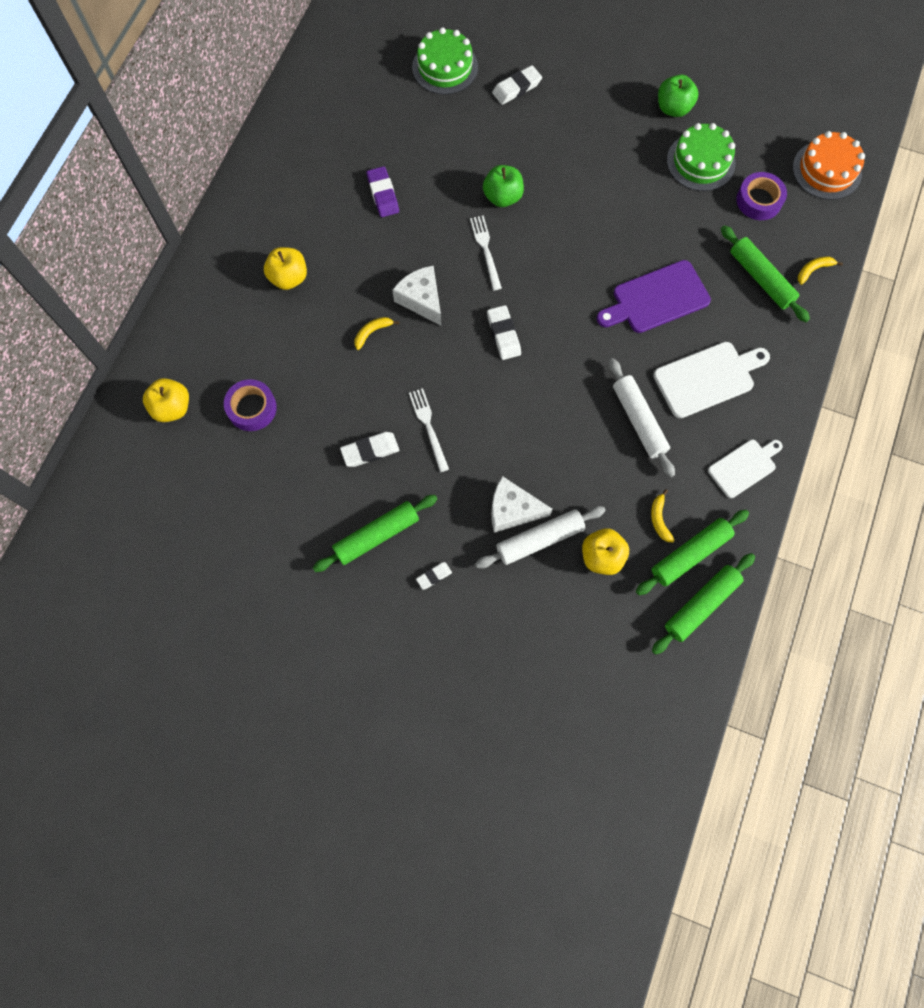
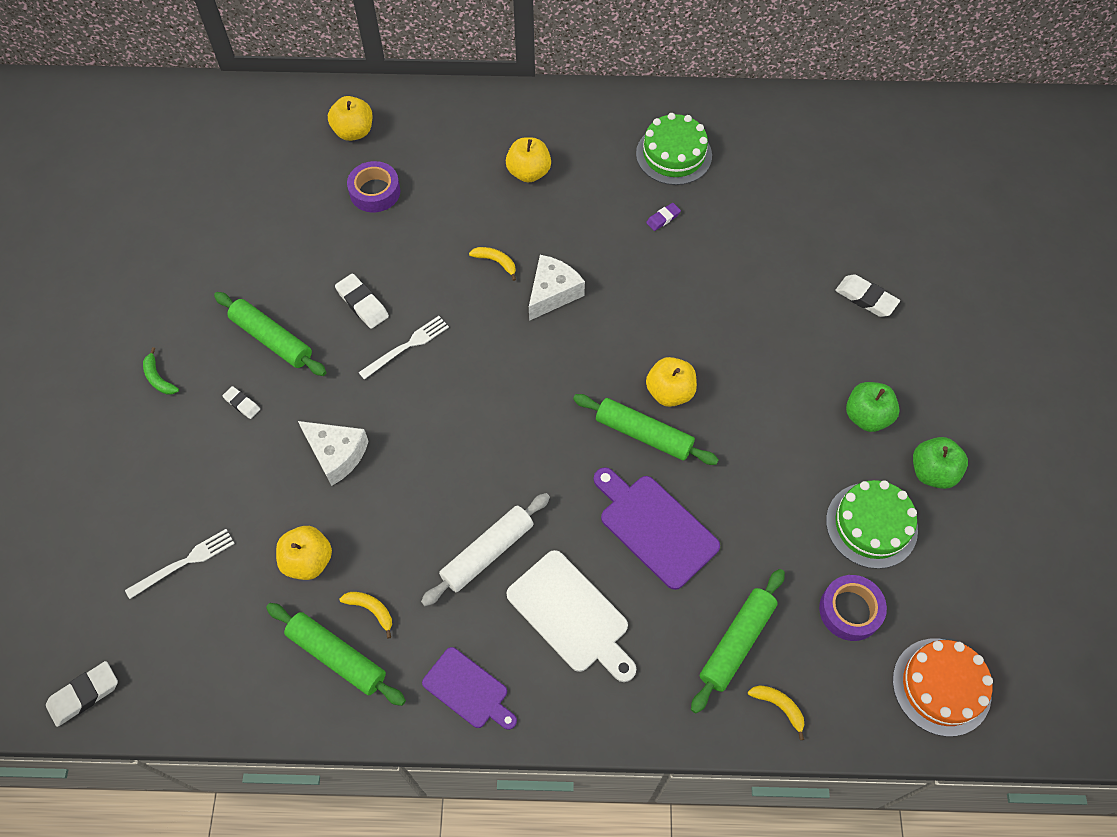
camera: 70 degrees right, 10 degrees down
(378, 643) = (158, 378): none -> green banana
(383, 194) = (663, 218): purple eraser -> purple eraser, size x0.60
(445, 67) = (853, 222): green cake -> green cake (674, 154)
(486, 250) = (640, 333): white fork -> white fork (184, 562)
(502, 197) = (714, 328): green apple -> green apple (866, 416)
(503, 334) = (542, 382): white eraser -> white eraser (84, 695)
(512, 510) = (337, 454): white cheese -> white cheese turned 135 degrees clockwise
(539, 539) = (310, 491): white rolling pin -> none
(547, 248) = (669, 392): none -> yellow apple
(659, 519) = (371, 610): yellow banana -> yellow banana turned 60 degrees clockwise
(700, 605) = (278, 686): green rolling pin -> green rolling pin (644, 434)
(744, 467) = (468, 690): white cutting board -> purple cutting board

